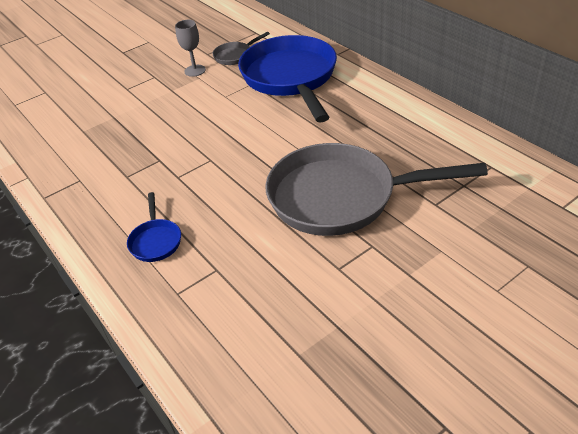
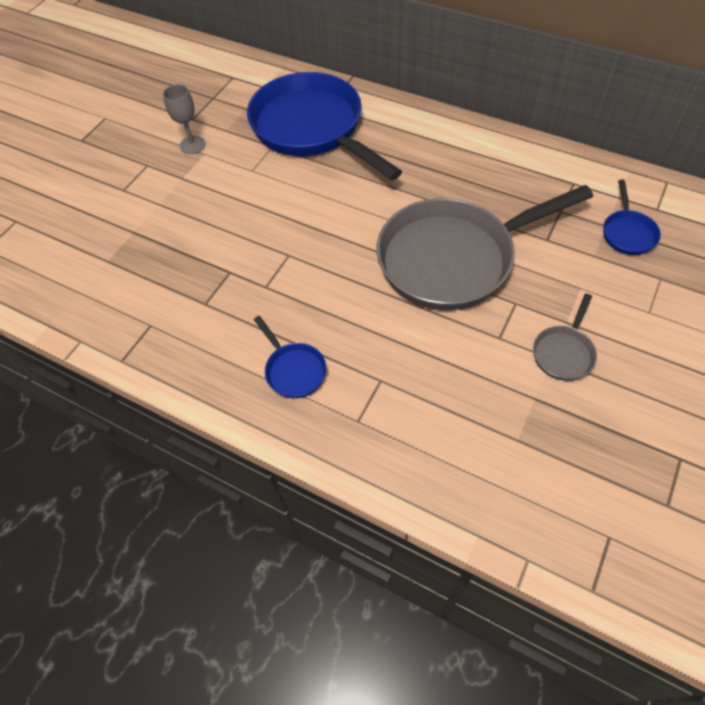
camera: 25 degrees left, 15 degrees up
(235, 55) = (228, 114): grey pan -> grey pan (564, 352)
(518, 219) = (627, 233): none -> blue pan

